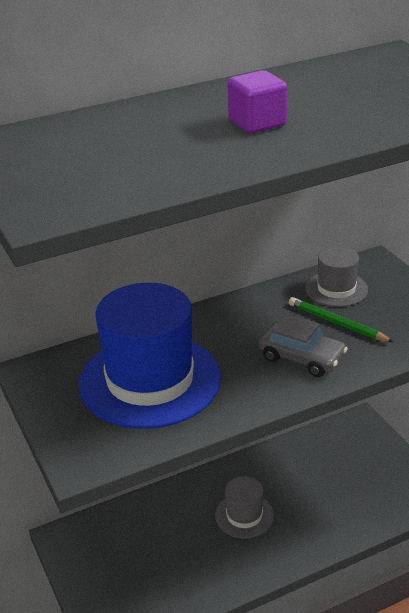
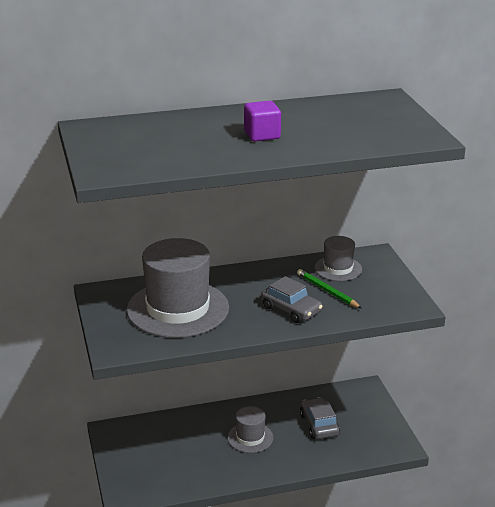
camera: 10 degrees right, 5 degrees down
(150, 380) = (178, 309): blue hat -> grey hat
(322, 482) = (319, 425): none -> grey car

